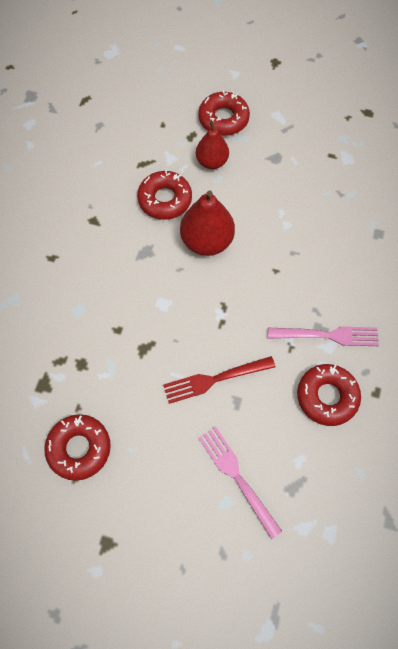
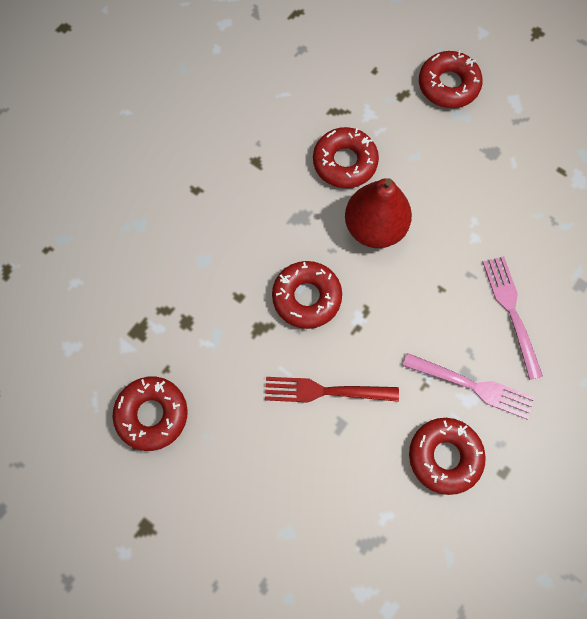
camera: 20 degrees right, 5 degrees up
(173, 312) = (306, 297): none -> red donut
(212, 162) = (415, 134): red pear -> none
(237, 477) = (309, 509): pink fork -> pink fork (511, 311)

